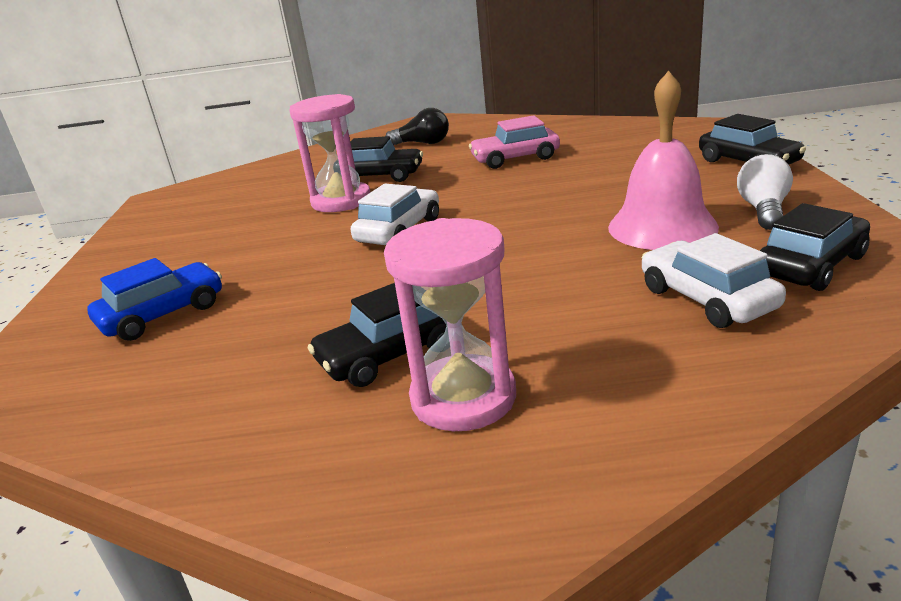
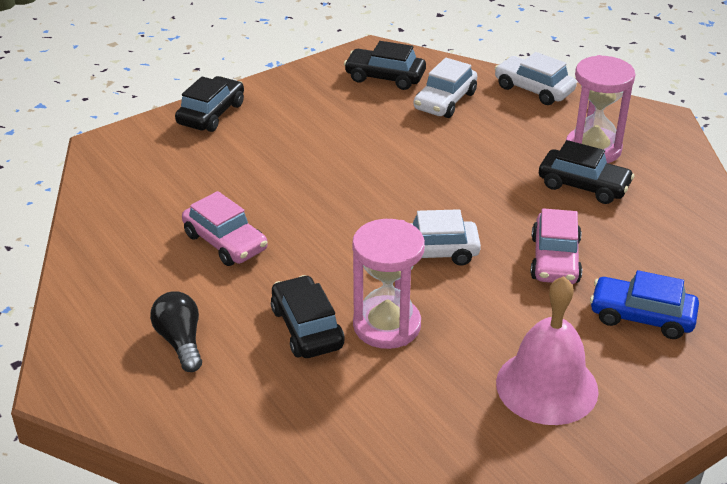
camera: 125 degrees left, 10 degrees up
(300, 290) = (555, 259): none -> pink car
(662, 226) = (356, 130): pink bell -> pink bell (547, 386)
(706, 399) = (533, 89): none -> white car
(763, 210) = (309, 98): white light bulb -> none

